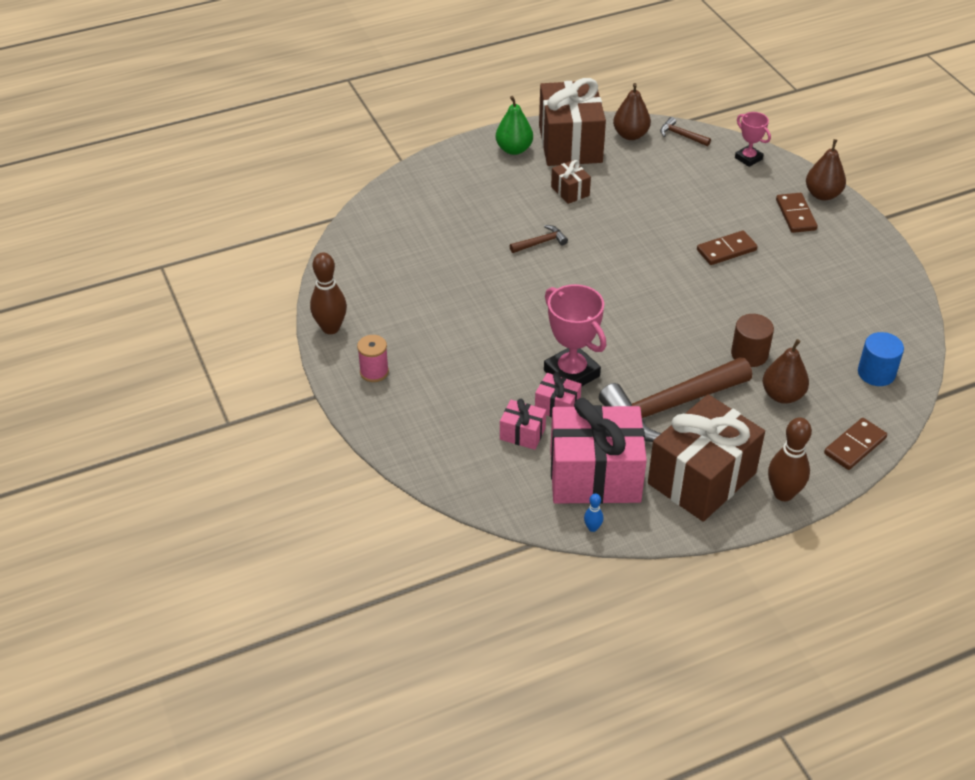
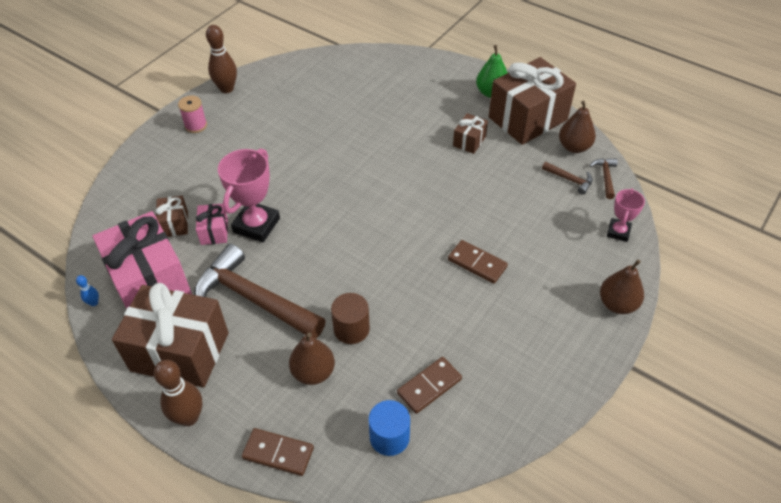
camera: 60 degrees right, 5 degrees up
(522, 434) = (175, 224): pink gift -> brown gift
(540, 242) = (394, 150): brown hammer -> brown hammer (570, 180)
(795, 215) = (568, 294): brown domino -> brown domino (429, 386)

